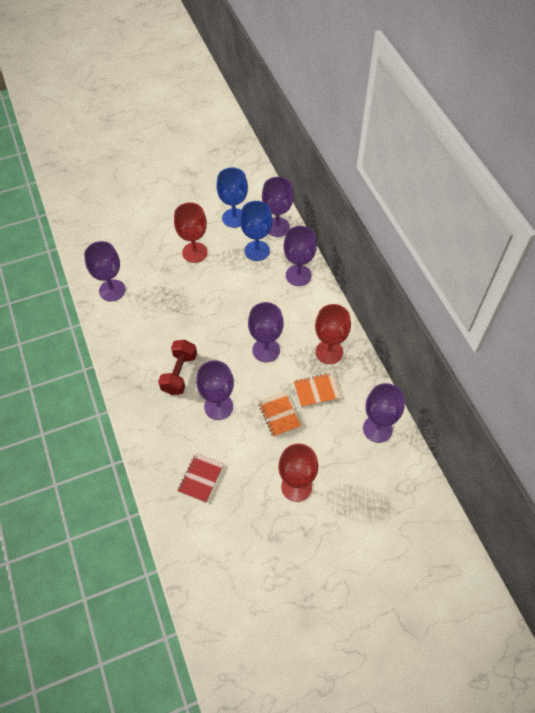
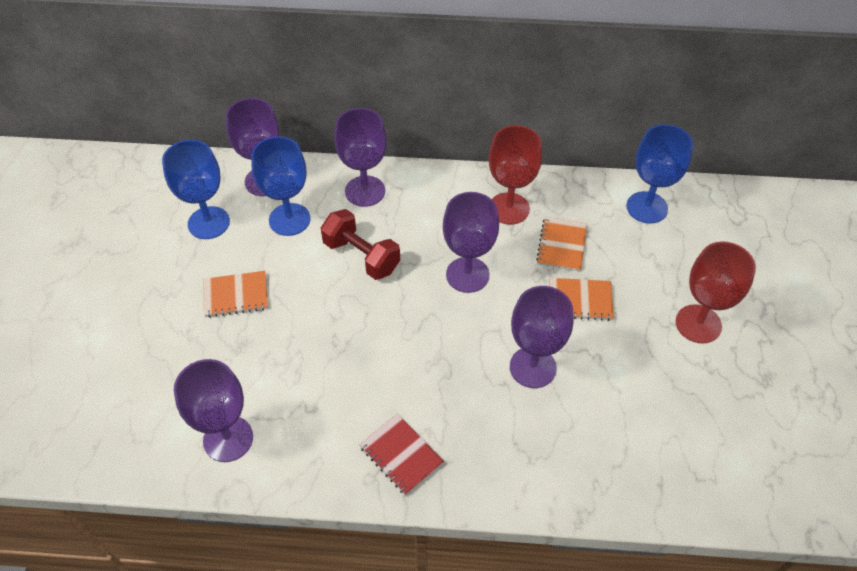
camera: 65 degrees left, 5 degrees down
(179, 373) = (449, 397): red dumbbell -> red dumbbell (361, 256)
(194, 252) = (236, 295): red goblet -> orange notebook
(201, 478) = (643, 434): red notebook -> red notebook (401, 455)
(377, 429) = (647, 207): purple goblet -> blue goblet

